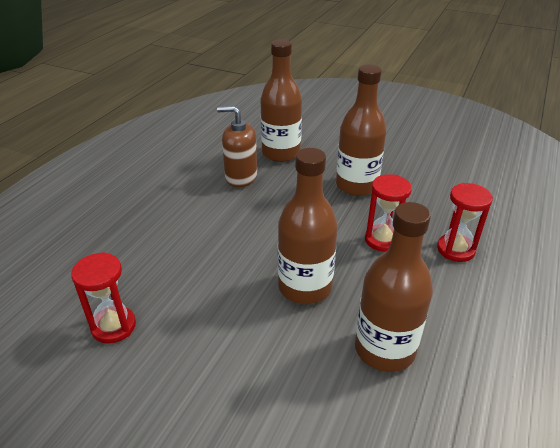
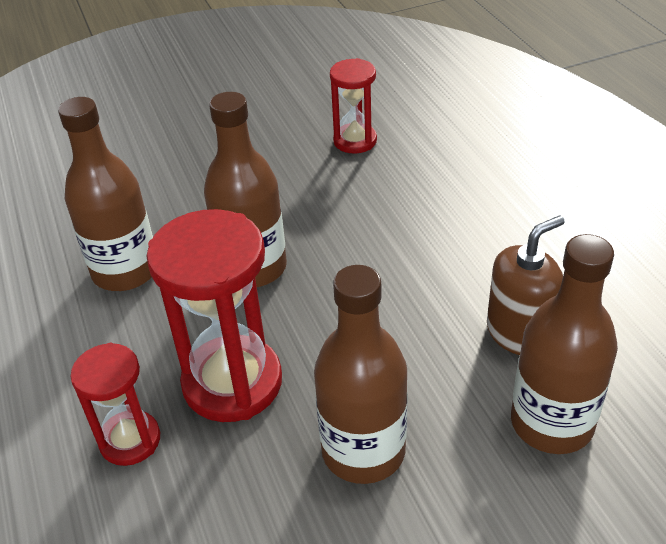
camera: 135 degrees right, 5 degrees up
(382, 240) = (232, 382): red hourglass -> red hourglass, size x1.72

